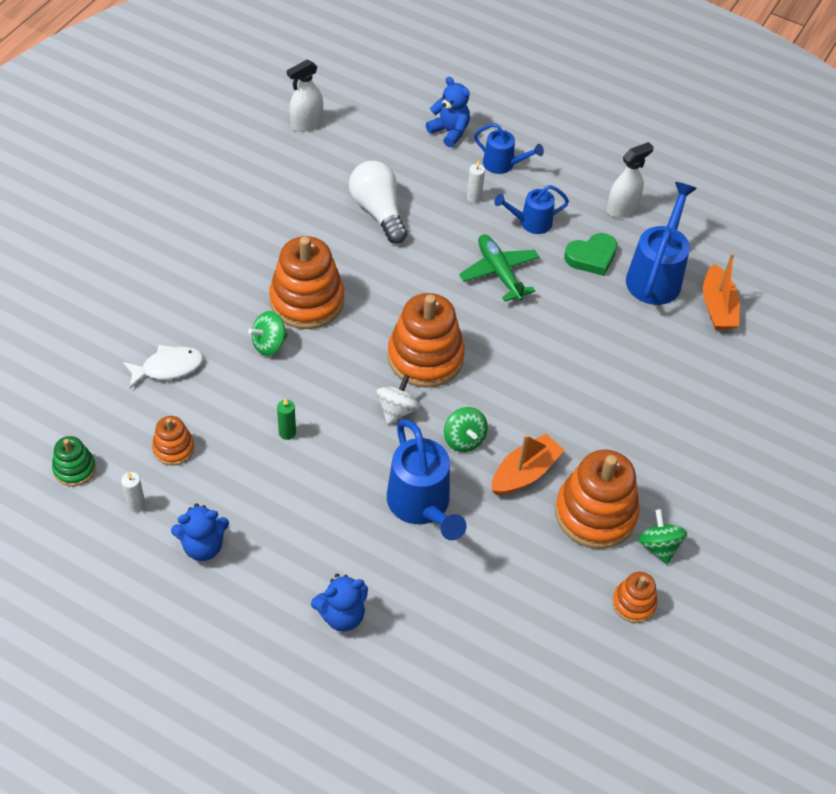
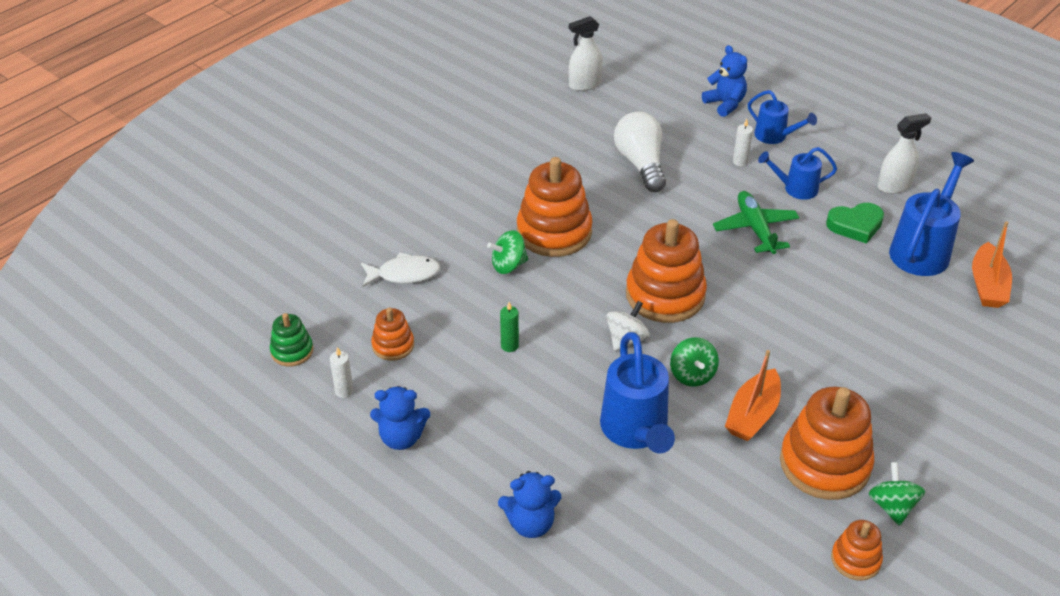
camera: 15 degrees right, 10 degrees down
(525, 473) = (752, 415): orange boat -> orange boat turned 150 degrees clockwise

